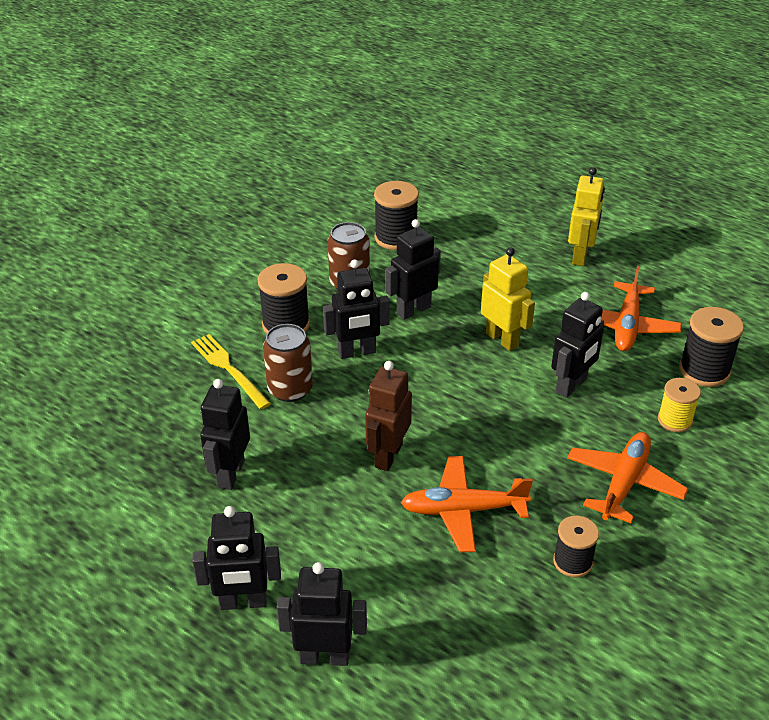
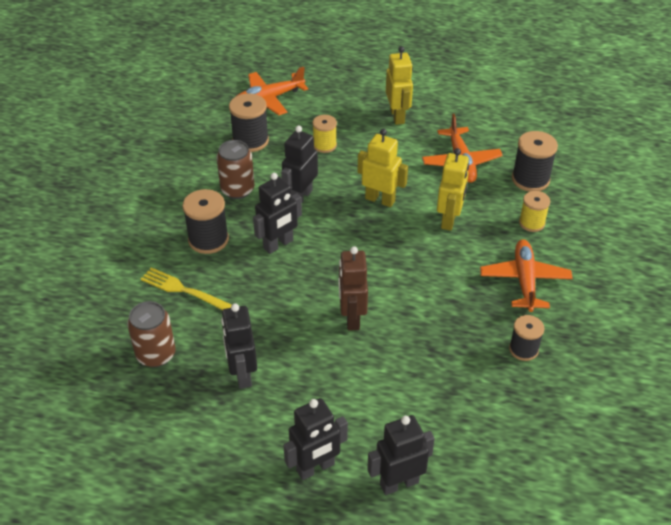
camera: 25 degrees left, 5 degrees up
(290, 389) = (245, 291): brown can -> brown can (156, 354)
(462, 510) = (429, 340): orange plane -> orange plane (268, 99)
(475, 264) = (324, 145): none -> yellow spool
(571, 385) = (449, 220): black robot -> yellow robot

